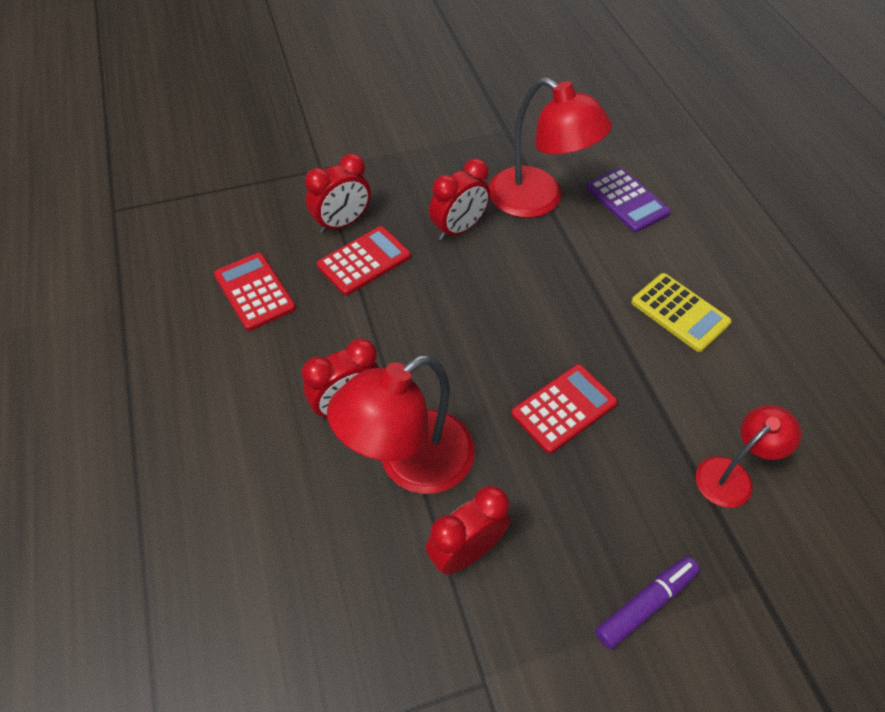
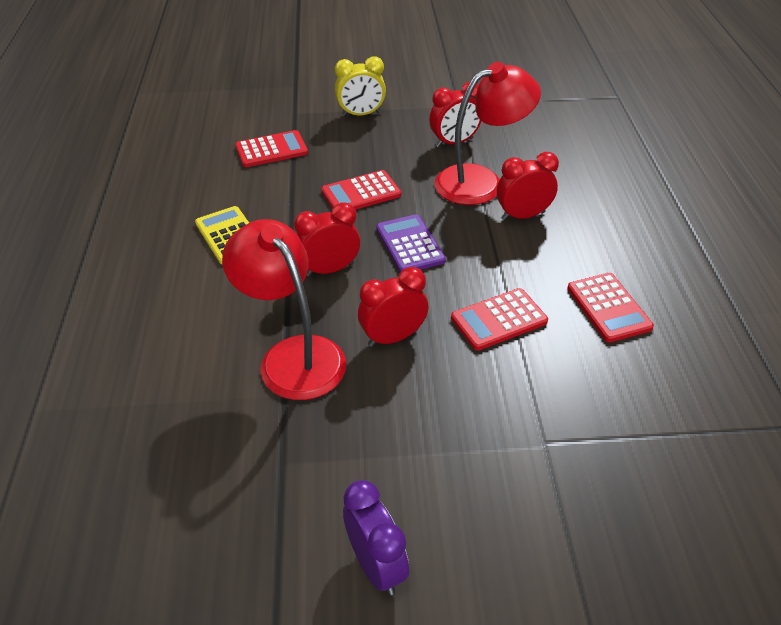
camera: 165 degrees left, 10 degrees down
(342, 223) = (519, 364): red clock -> red clock (330, 269)
(422, 93) = (376, 565): none -> purple clock
(627, 200) = (198, 339): purple calculator -> purple calculator (410, 244)
(645, 605) = (361, 114): purple marker -> yellow clock
(732, 475) = (271, 150): red lamp -> red calculator

